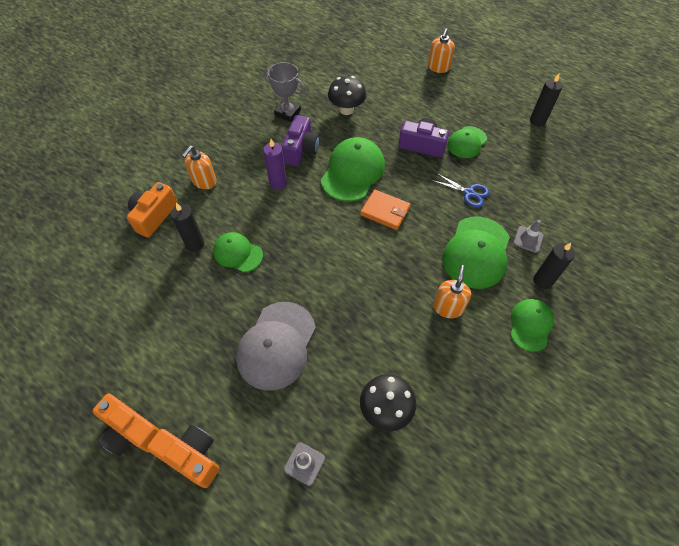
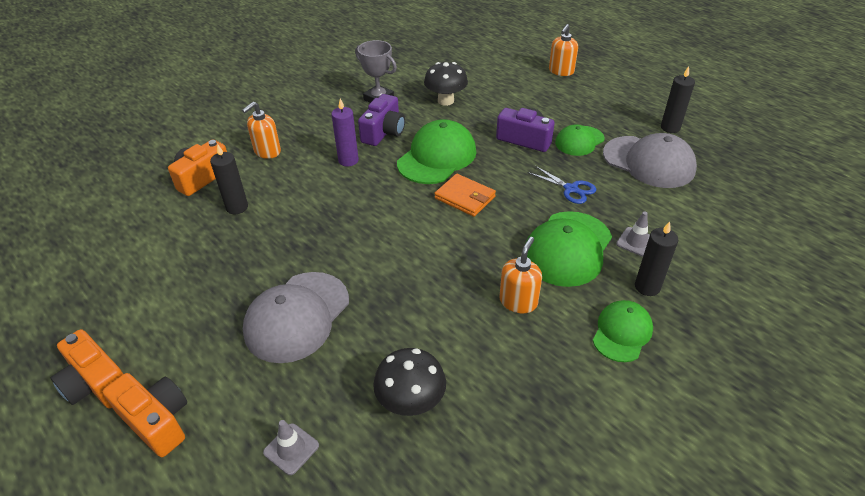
camera: 10 degrees right, 15 degrees down
(237, 253) = (281, 221): green cap -> none
(525, 158) = (649, 162): none -> grey cap

